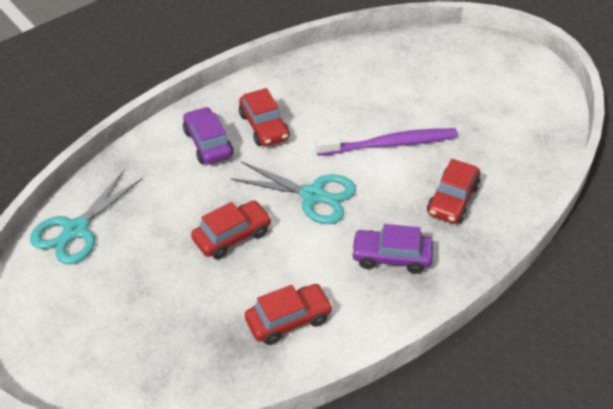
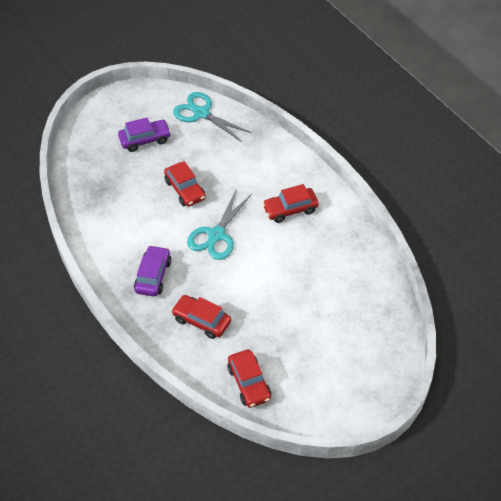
camera: 95 degrees right, 5 degrees up
(208, 143) = (274, 177): purple car -> purple car (145, 140)
(288, 320) = (112, 216): red car -> red car (249, 383)
(390, 144) = (265, 287): purple toothbrush -> none

